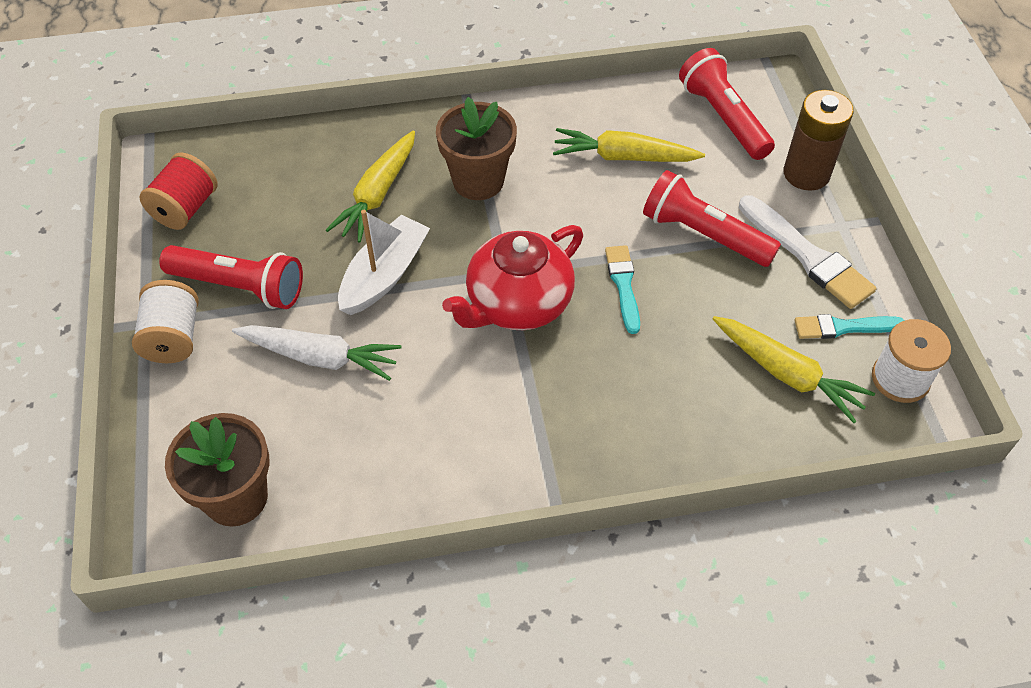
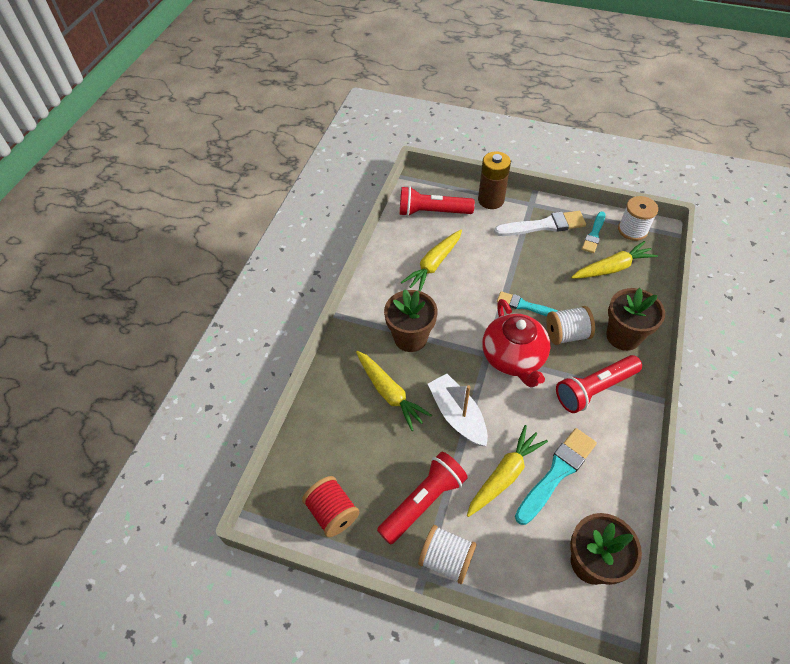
camera: 60 degrees left, 0 degrees up
(321, 357) = (505, 474): white carrot -> yellow carrot
(354, 415) = (557, 473): none -> turquoise brush
(604, 354) = (566, 334): none -> white spool
(651, 429) = (623, 336): none -> brown flower pot
(704, 235) = (508, 257): red flashlight -> red flashlight (594, 389)

